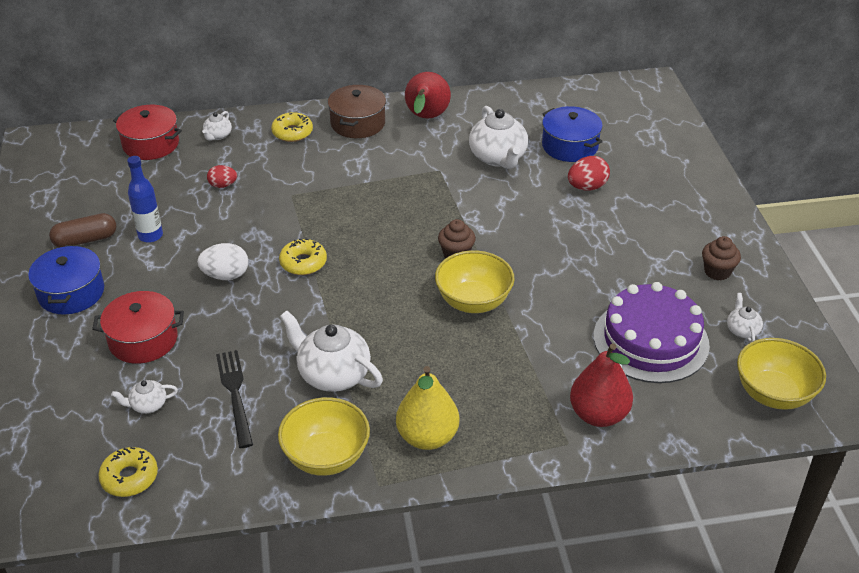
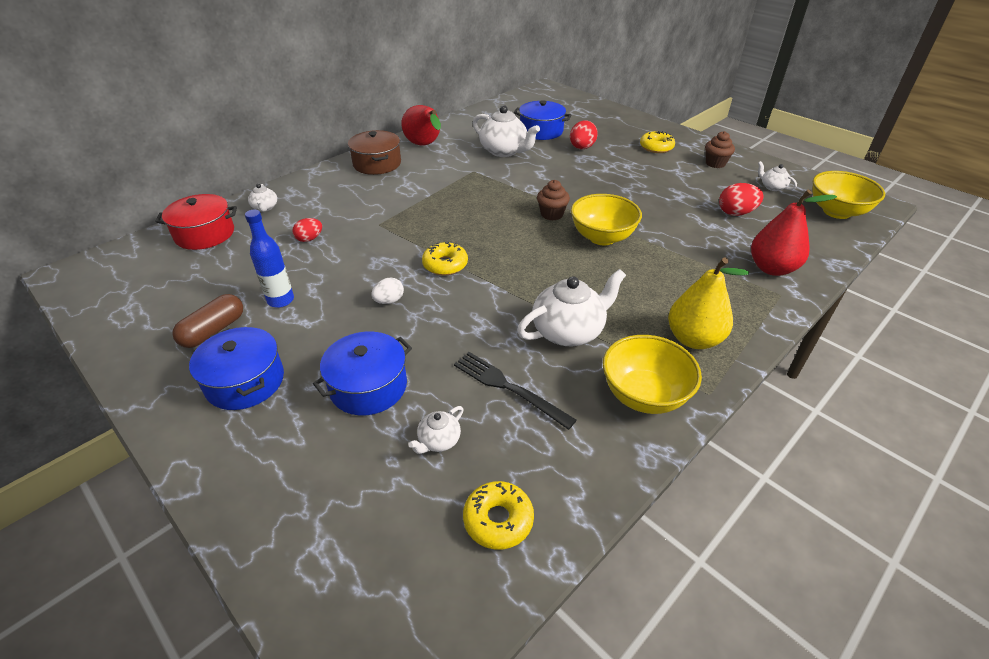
camera: 35 degrees left, 0 degrees up
(143, 340) = (368, 386): red pot -> blue pot
(226, 275) = (389, 301): white egg -> white egg, size x0.66
(292, 132) = (330, 185): yellow donut -> yellow donut (656, 147)
(333, 374) = (568, 331): white teapot -> white teapot turned 150 degrees clockwise
(651, 340) = (736, 213): purple cake -> red egg

